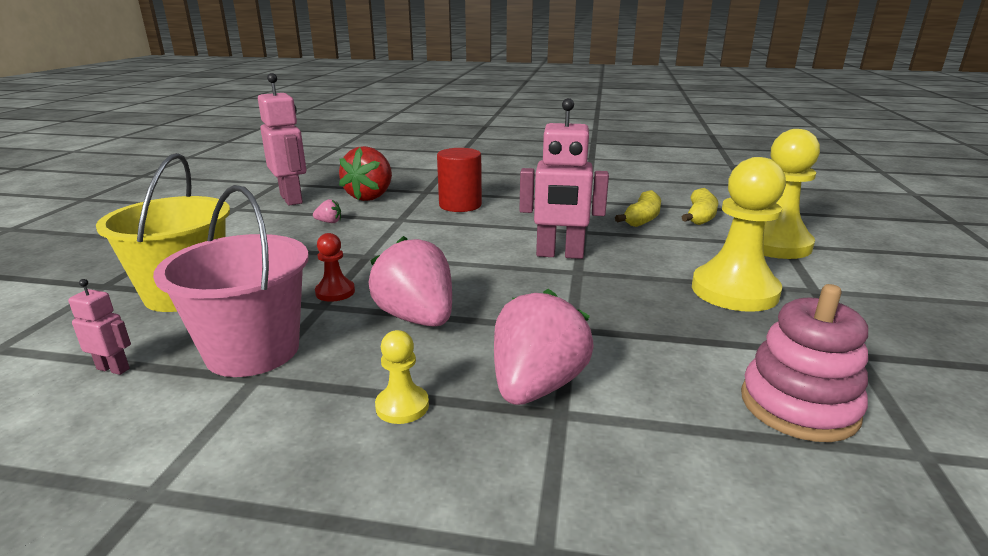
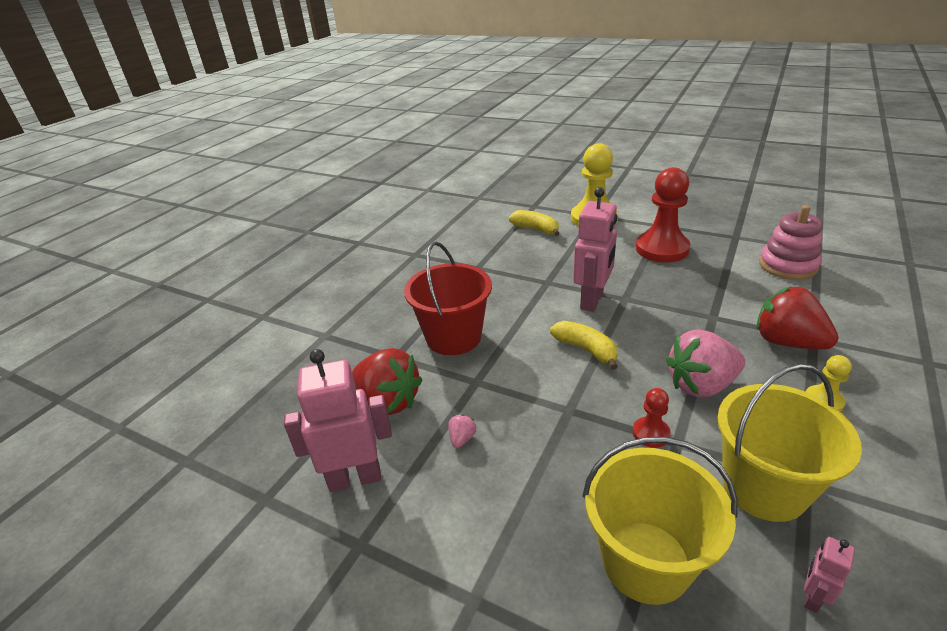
camera: 70 degrees left, 10 degrees up
(253, 351) = (764, 487): pink bucket -> yellow bucket
(460, 205) = (453, 337): red cylinder -> red bucket
(536, 386) = (787, 342): pink strawberry -> red strawberry
(642, 218) = (531, 252): yellow banana -> yellow banana (586, 349)
(734, 291) = (662, 249): yellow pawn -> red pawn

